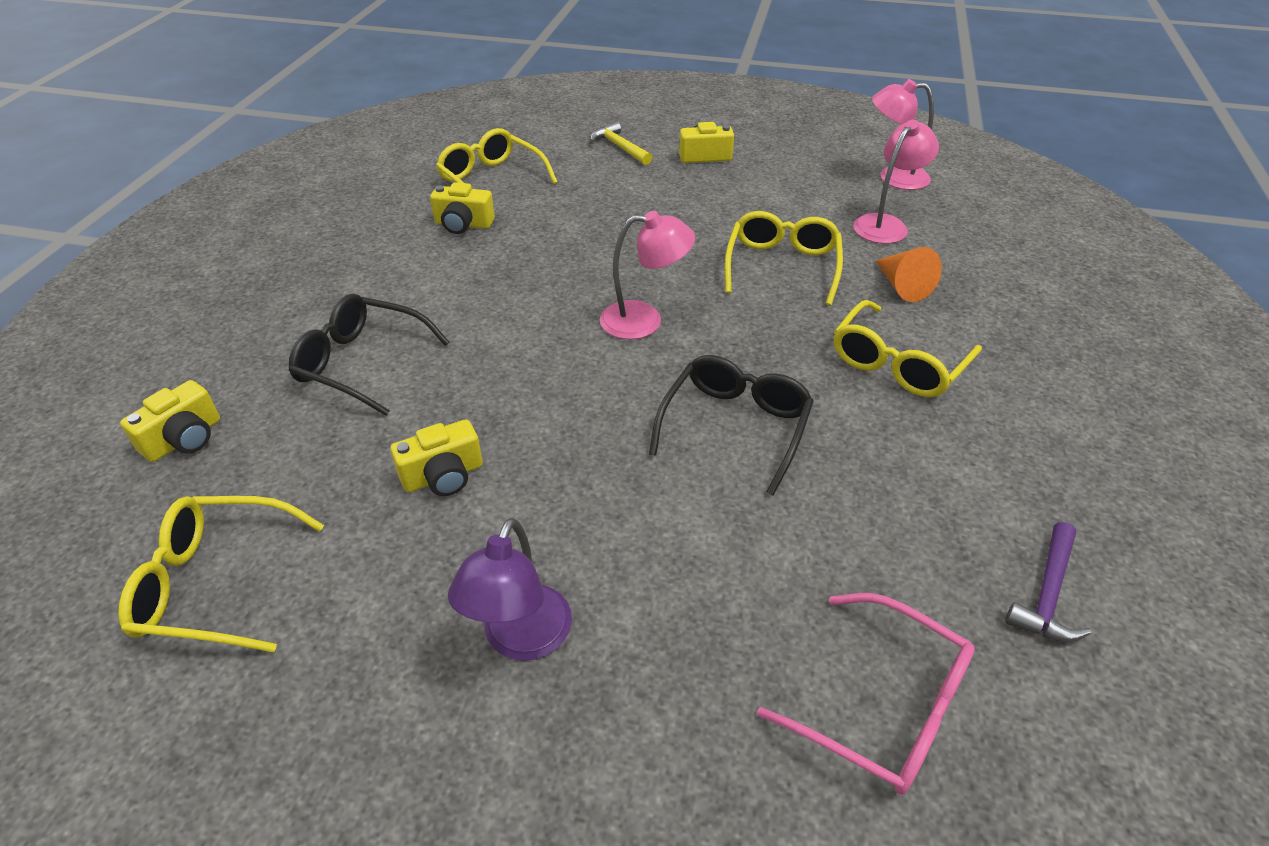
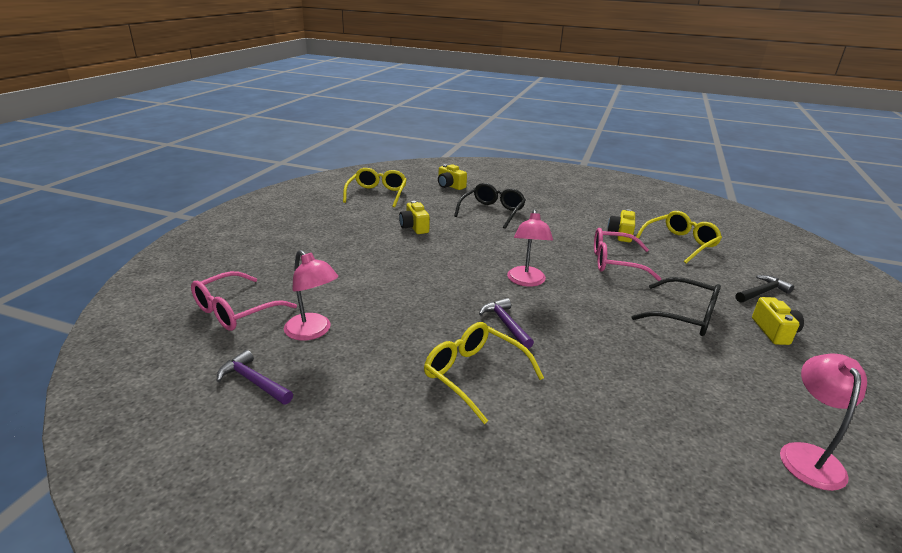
camera: 95 degrees right, 15 degrees down
(521, 639) = (323, 239): purple lamp -> none
(563, 238) = (615, 262): none -> pink glasses
(620, 147) = (762, 292): yellow hammer -> black hammer
(735, 426) = (425, 299): black glasses -> black glasses (685, 316)
(771, 339) = (506, 324): none -> purple hammer
(782, 266) = (599, 344): yellow glasses -> none
(886, 224) = (691, 421): pink lamp -> pink lamp (313, 332)
(902, 286) = (580, 404): orange cone -> none

